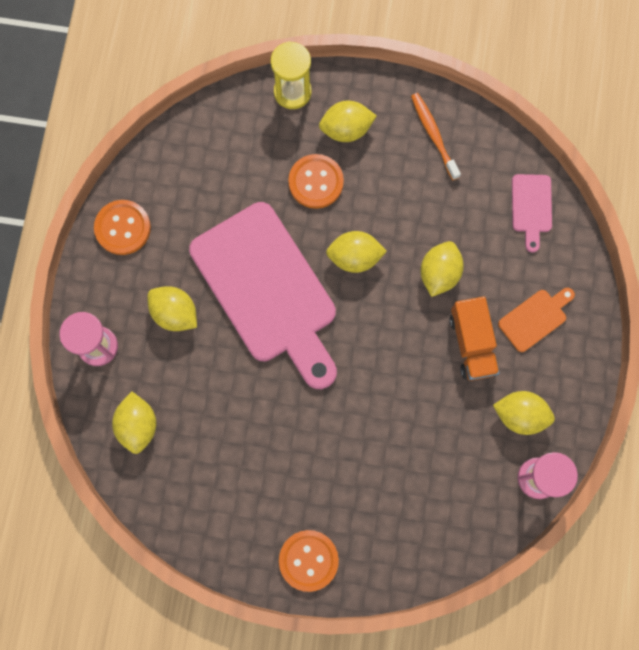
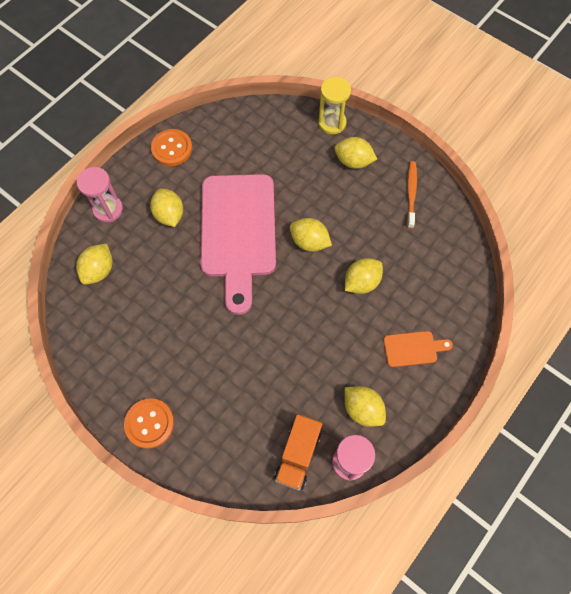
camera: 30 degrees right, 10 degrees down
(316, 182) = (313, 183): orange button -> none
(471, 344) = (356, 341): orange truck -> orange truck (298, 455)
(531, 207) = (454, 273): pink cutting board -> none

